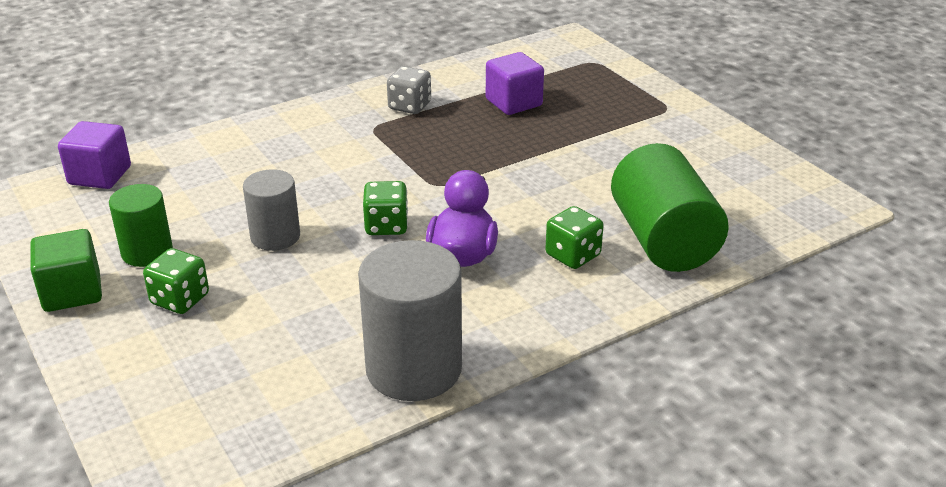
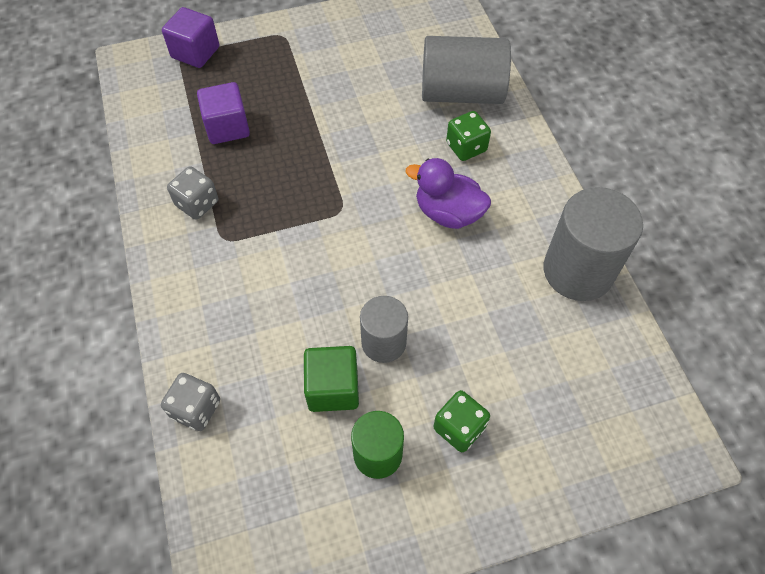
camera: 75 degrees left, 25 degrees up
(72, 292) = (426, 525): green cube -> green cube (333, 388)
(100, 175) = (217, 501): purple cube -> purple cube (195, 52)
(186, 149) = (196, 409): none -> grey dice
(386, 226) = (392, 256): green dice -> none
(663, 240) = (461, 93): green cylinder -> grey cylinder

